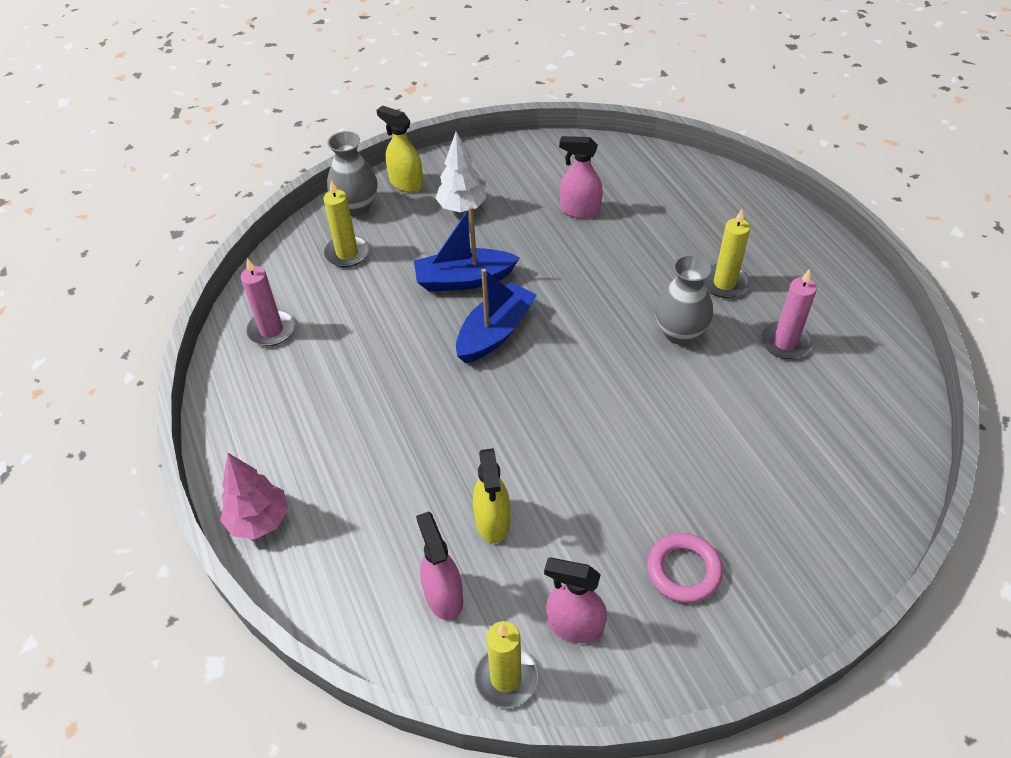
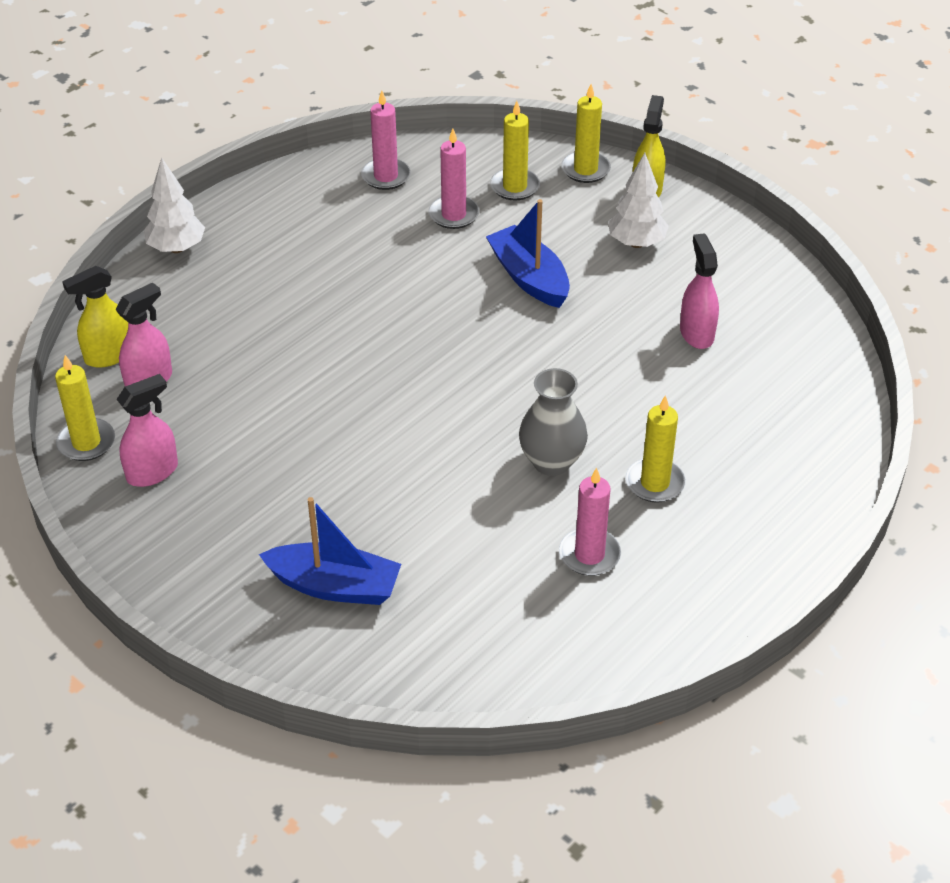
camera: 65 degrees right, 5 degrees down
(259, 521) = (176, 248): pink tree -> white tree
(355, 301) = (453, 215): none -> pink candle
(356, 207) = (585, 169): grey vase -> yellow candle
(492, 521) = (238, 388): yellow spray bottle -> yellow spray bottle (109, 355)
(495, 332) = (469, 322): blue boat -> blue boat (335, 586)
(574, 625) = (152, 472): pink spray bottle -> pink spray bottle turned 60 degrees clockwise
(683, 570) = (241, 533): pink ring -> none

